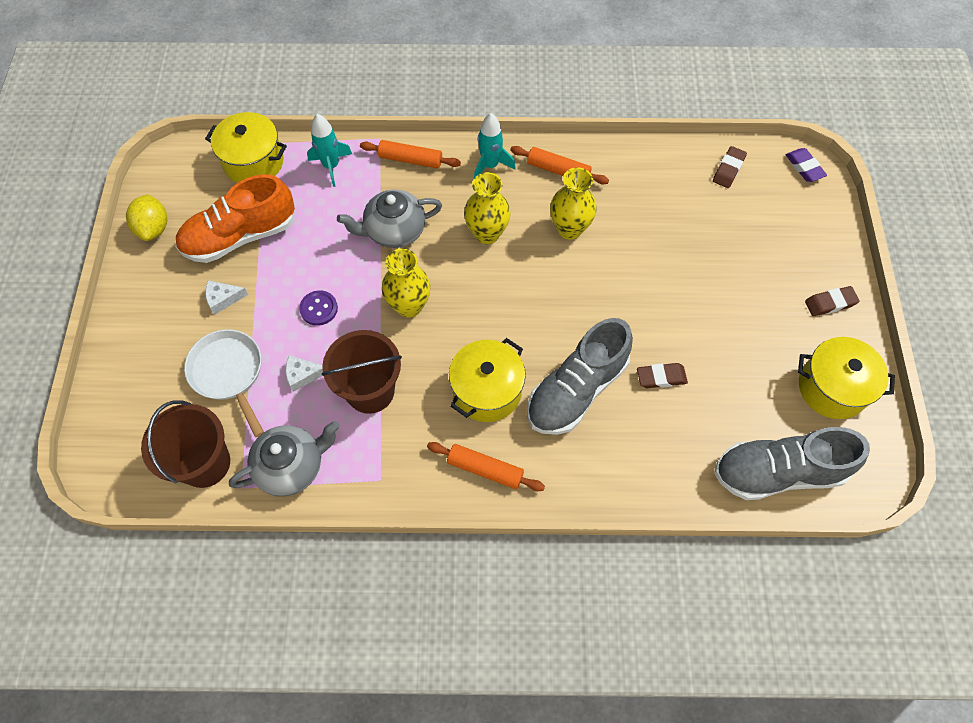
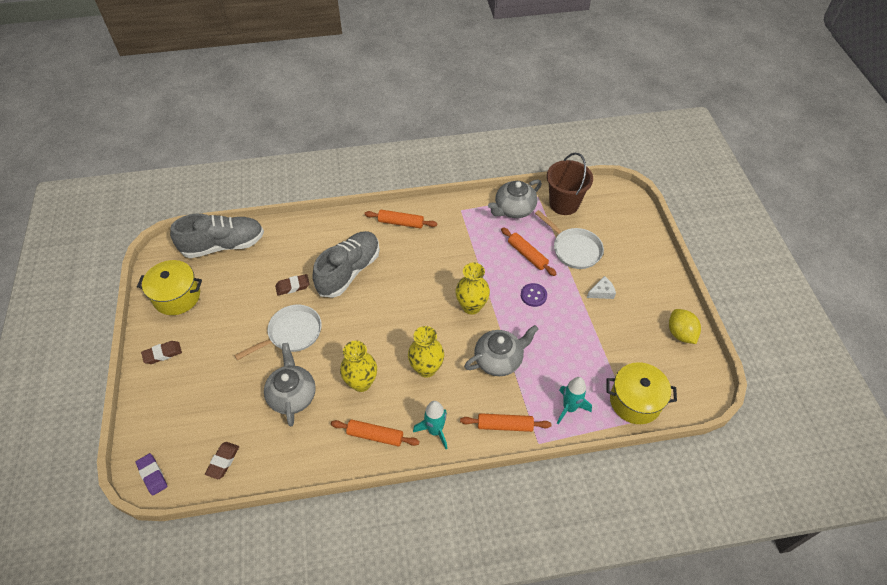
camera: 170 degrees right, 10 degrees down
(240, 236) = (613, 337): orange shoe -> none
(303, 375) = (527, 255): white cheese -> orange rolling pin
(370, 391) = (481, 252): brown bucket -> none
(487, 391) = (407, 263): yellow pot -> none
(654, 227) = (292, 395): none -> grey teapot
(659, 305) = (292, 333): none -> white pan

